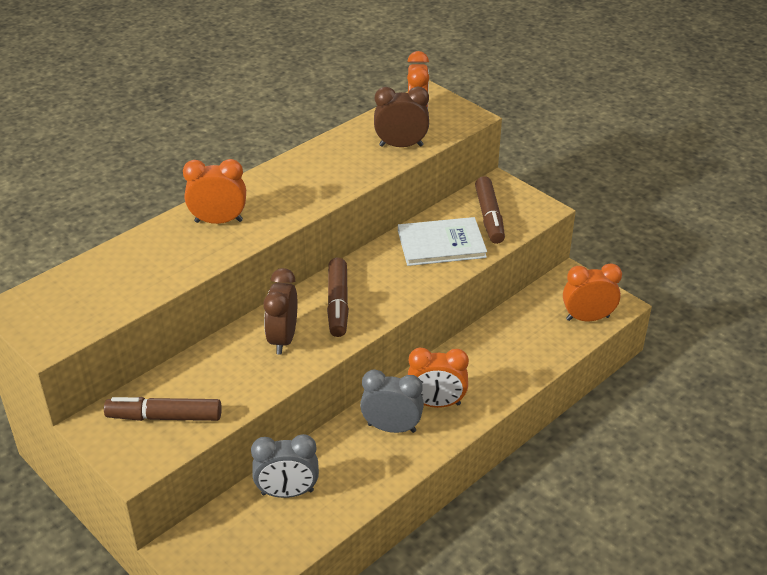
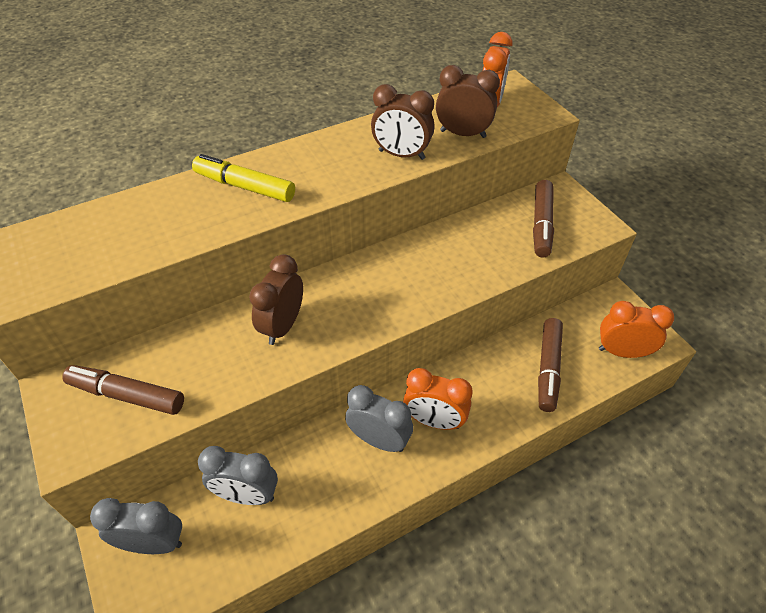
camera: 15 degrees right, 10 degrees up
(217, 544) = (153, 543): none -> grey clock
(218, 221) = (245, 187): orange clock -> yellow marker
(338, 304) = (353, 295): brown marker -> brown marker (548, 368)
(352, 172) = (401, 155): none -> brown clock
(441, 244) = (482, 246): white book -> none

